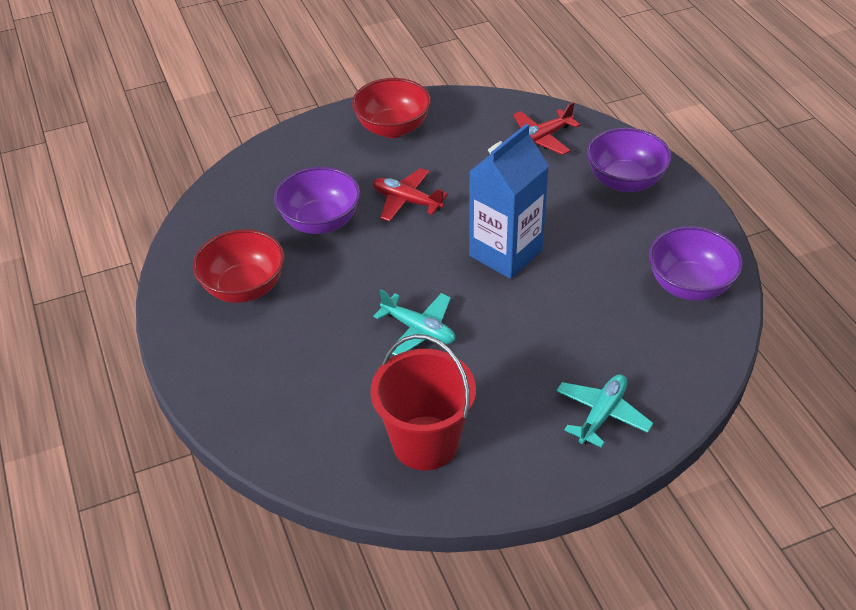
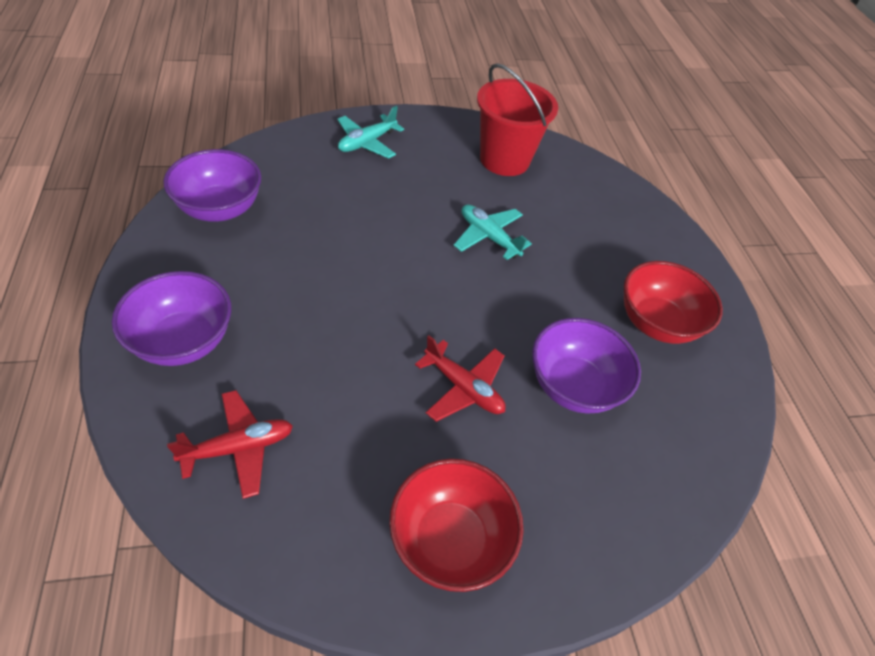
camera: 175 degrees left, 5 degrees up
(505, 253) = (376, 288): blue carton -> none

